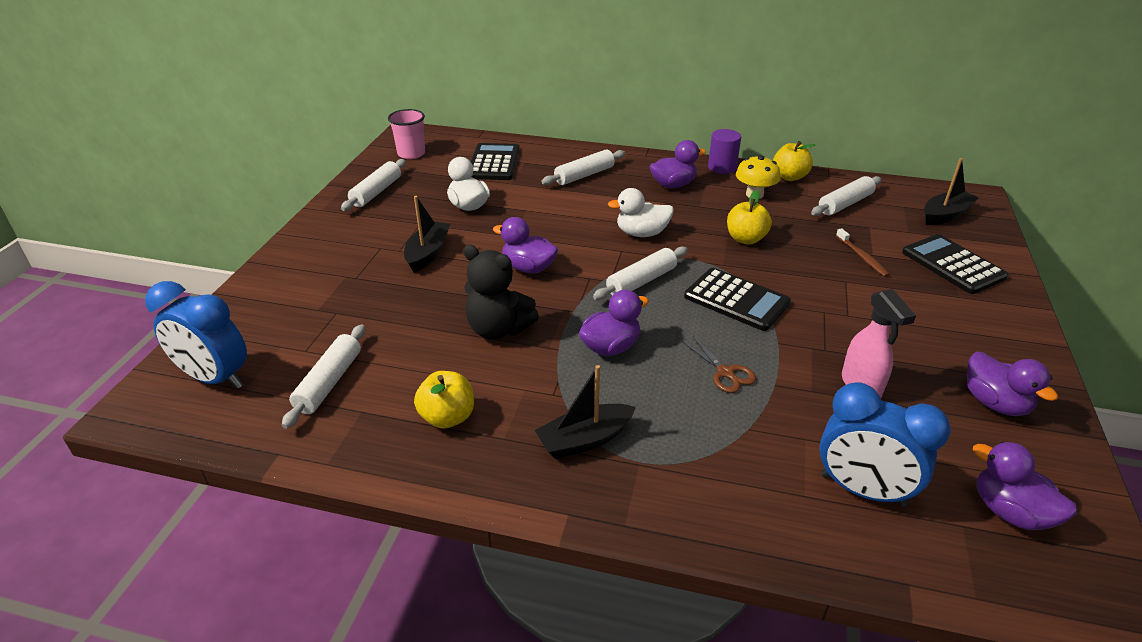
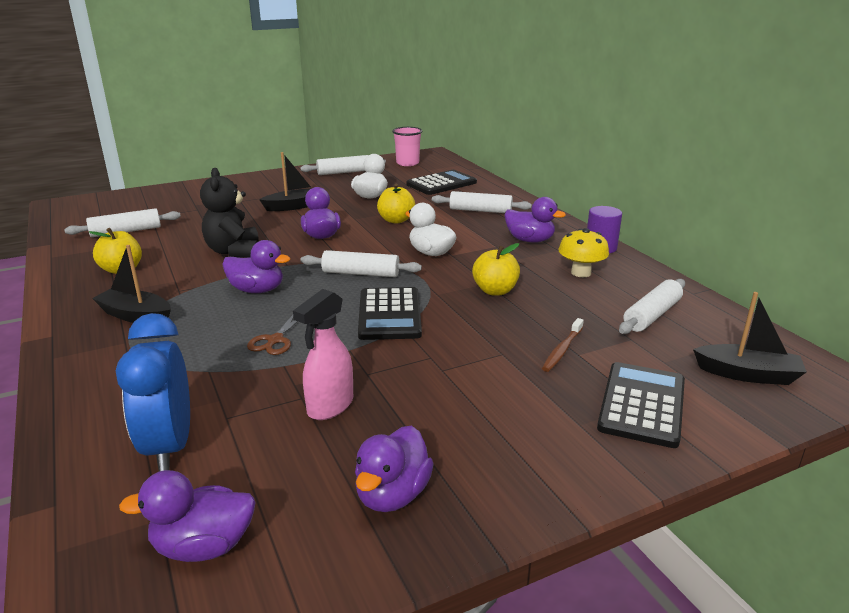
camera: 50 degrees right, 10 degrees down
(215, 378) = (103, 208): blue clock -> none
(789, 177) = (647, 277): yellow apple -> yellow apple (396, 220)
(845, 204) = (652, 315): white rolling pin -> white rolling pin turned 60 degrees counterclockwise
(1010, 512) = (203, 546): purple duck -> purple duck turned 105 degrees counterclockwise

